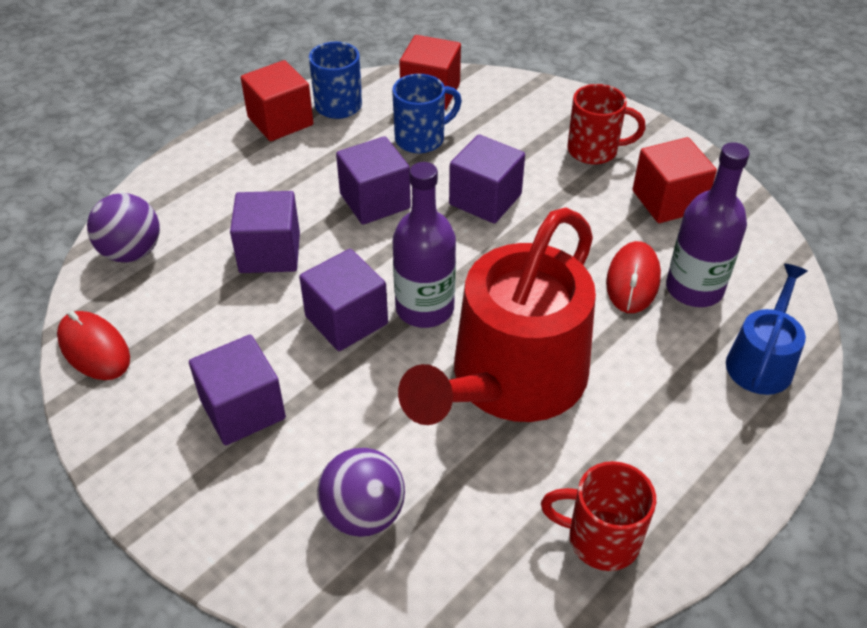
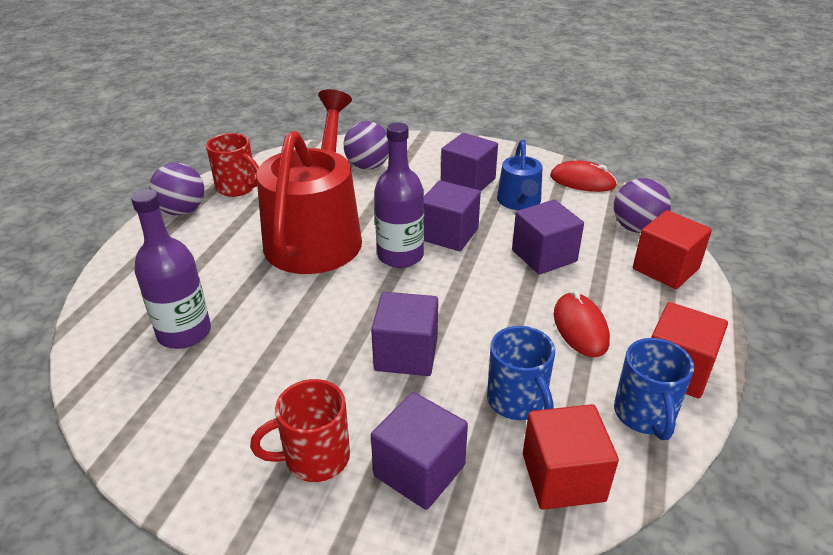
camera: 155 degrees right, 10 degrees down
(375, 201) = (504, 319): purple cube -> purple cube (419, 470)
(421, 139) = (517, 401): blue mug -> blue mug turned 60 degrees counterclockwise
(600, 539) = (237, 188): red mug -> red mug turned 45 degrees clockwise
(633, 280) = (241, 323): red mouse -> red mouse (580, 328)
(668, 201) = (215, 416): red cube -> red cube (665, 269)
(697, 509) = (182, 211): none -> purple ball
(761, 361) = (129, 295): blue watering can -> blue watering can (519, 202)

